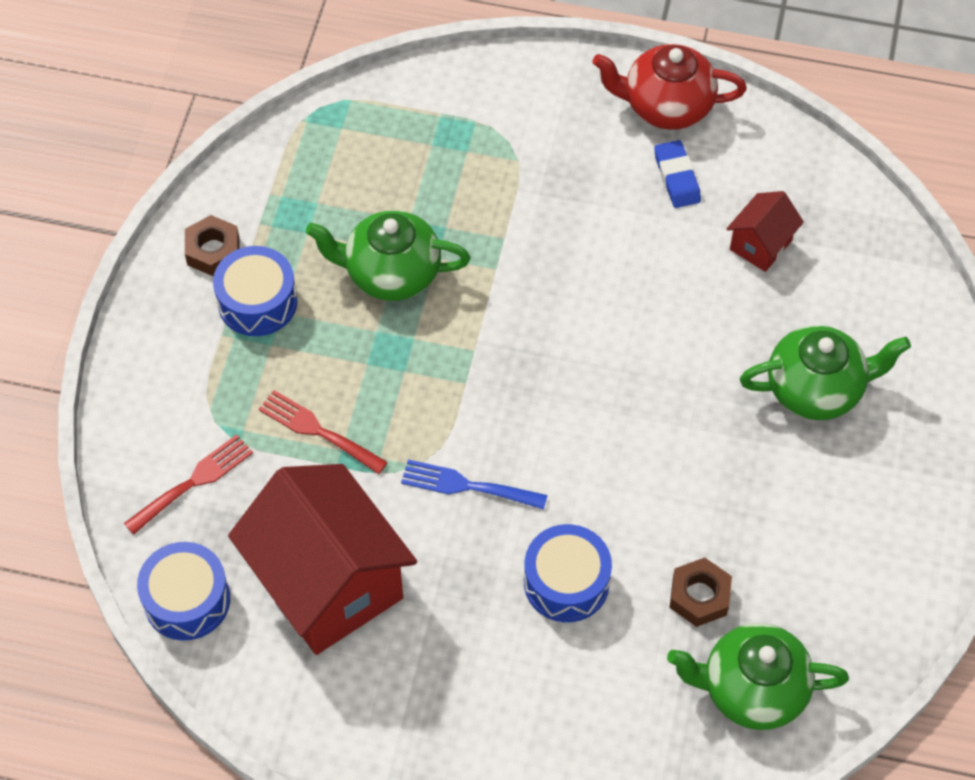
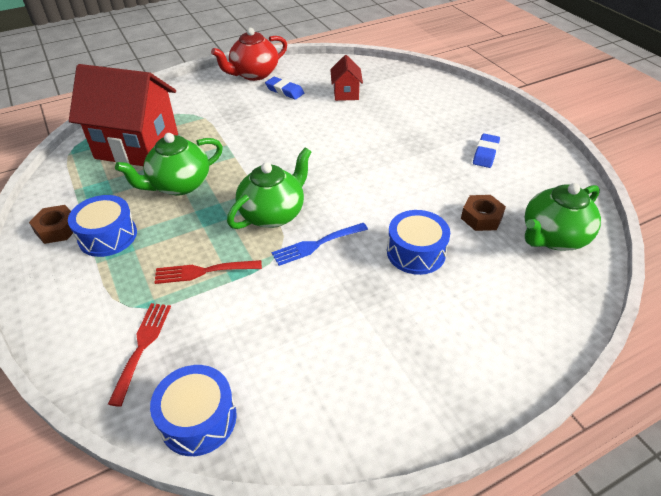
camera: 40 degrees left, 15 degrees down
(328, 584) = (287, 342): red house -> red house (137, 146)
(816, 389) = (427, 122): green teapot -> green teapot (273, 214)
(830, 504) = (485, 153): none -> blue eraser

